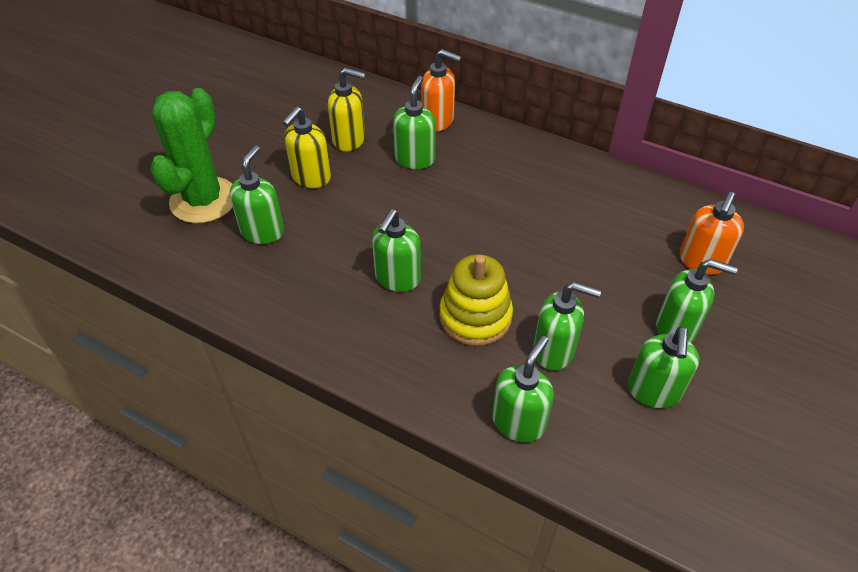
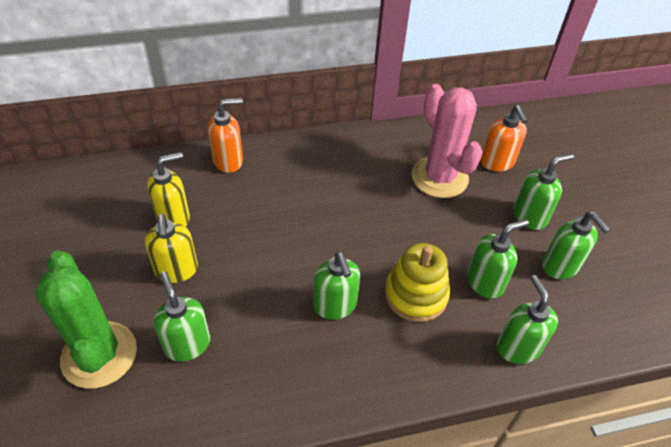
camera: 45 degrees left, 0 degrees up
(415, 159) = (244, 202): green soap dispenser -> none
(618, 239) = (439, 177): none -> pink cactus

